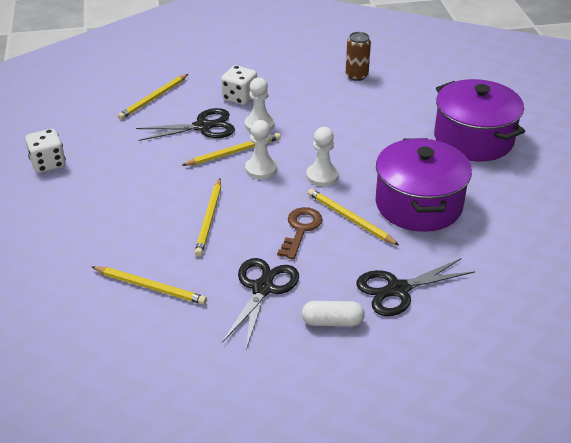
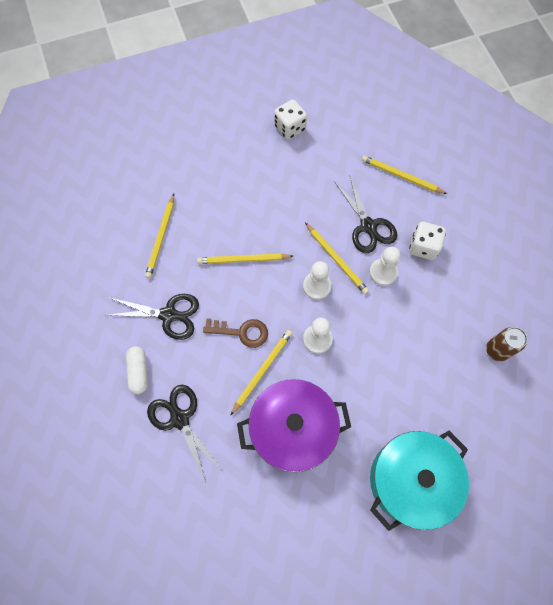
camera: 80 degrees right, 30 degrees up
(473, 139) = (410, 480): purple pot -> turquoise pot

